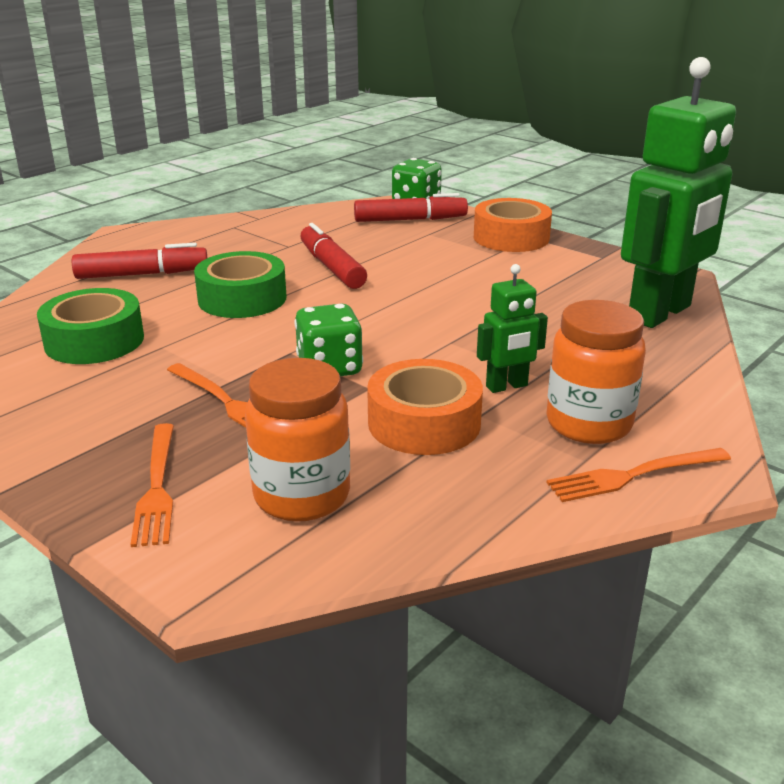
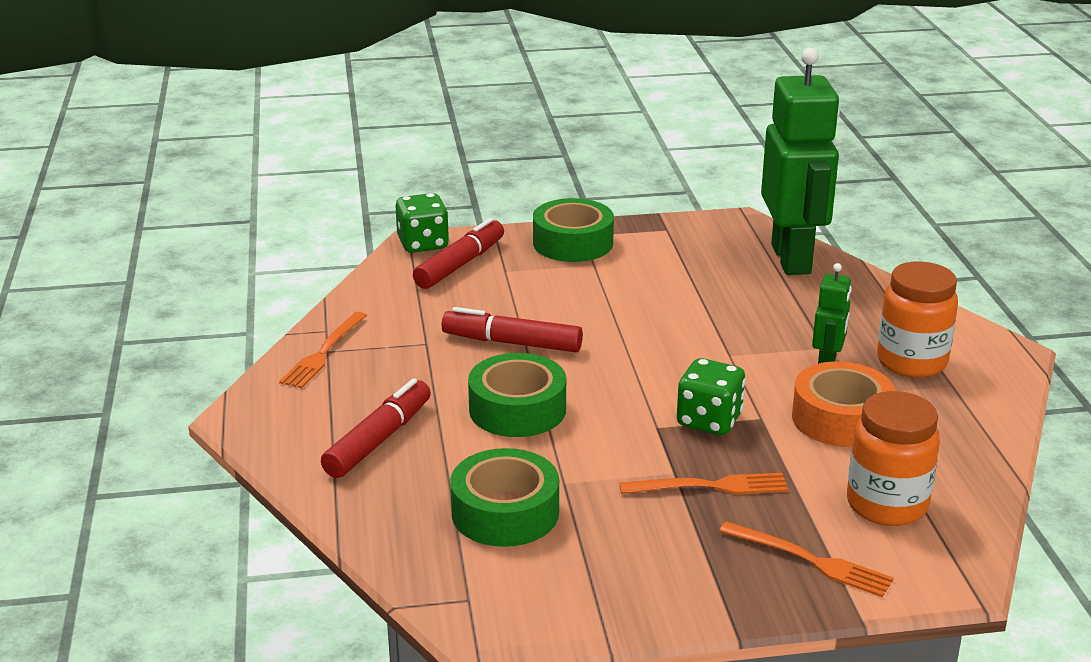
camera: 50 degrees left, 0 degrees up
(511, 237) = (573, 243): orange tape -> green tape
(633, 475) = (987, 378): orange fork -> orange fork (323, 353)

